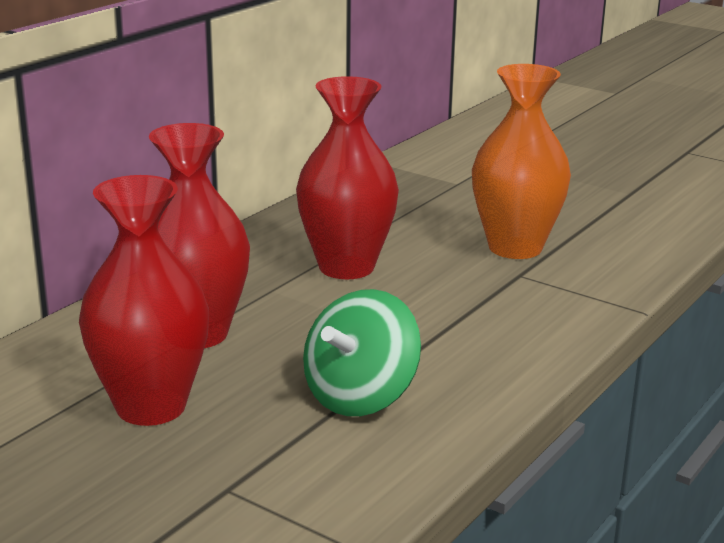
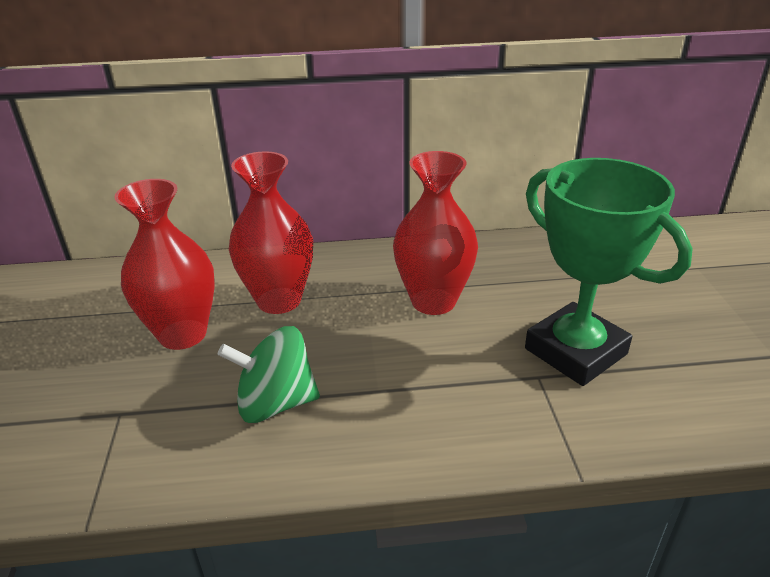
camera: 50 degrees right, 10 degrees up
(515, 247) = (575, 351): orange vase -> green trophy

